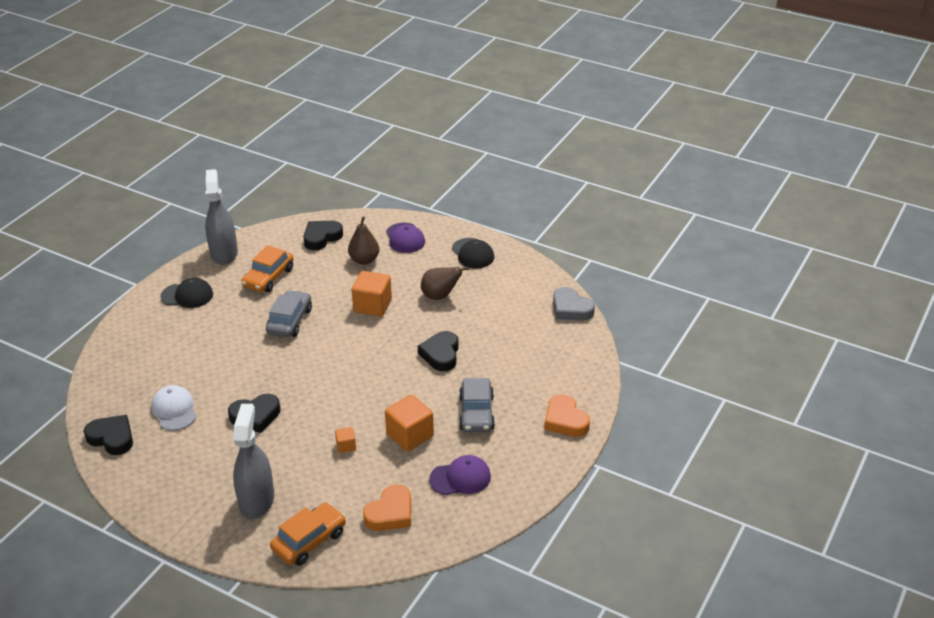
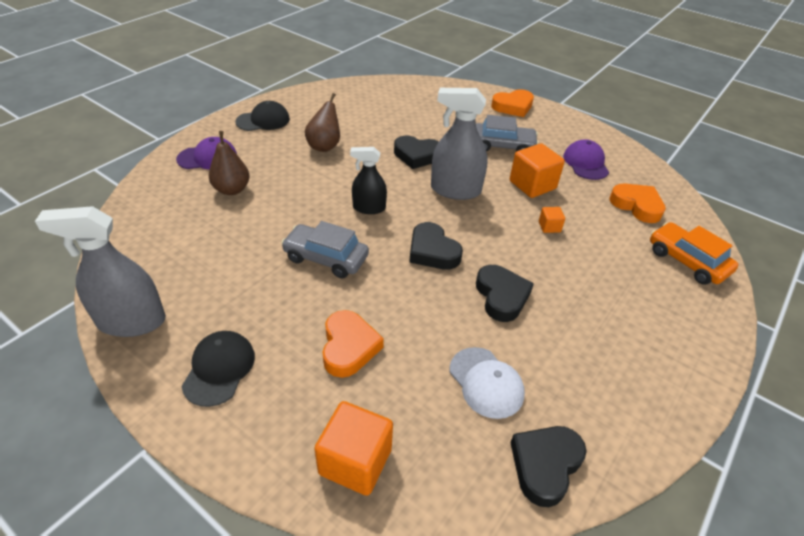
camera: 85 degrees left, 5 degrees up
(174, 410) = (486, 382): white cap -> white cap turned 105 degrees counterclockwise
(204, 344) = (349, 347): none -> orange heart
(257, 500) = (640, 299): grey spray bottle -> grey spray bottle (455, 190)
(268, 277) = (222, 274): orange car -> none
(321, 237) = (161, 220): black heart -> black heart (432, 251)
(354, 334) = (369, 208): none -> black spray bottle
(372, 305) = (322, 191): orange cube -> orange cube (355, 461)
(571, 309) = (372, 85): grey heart -> none

